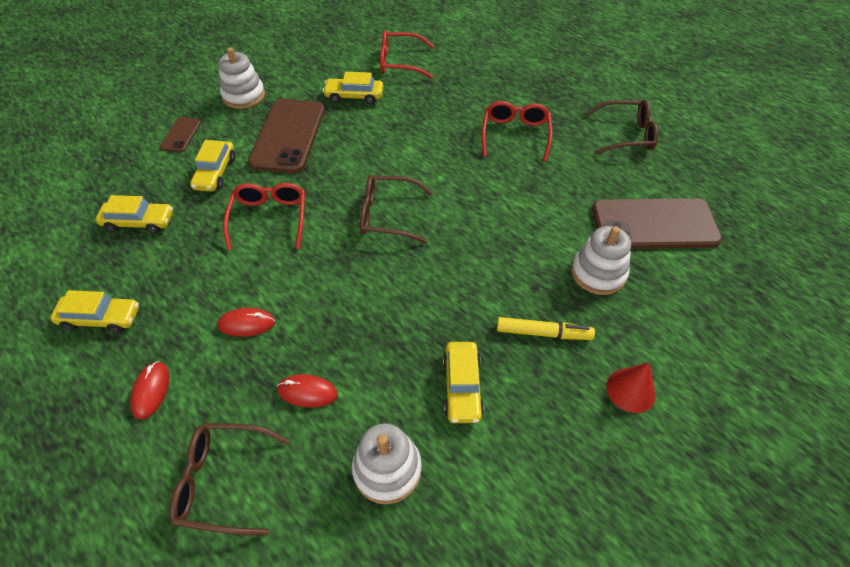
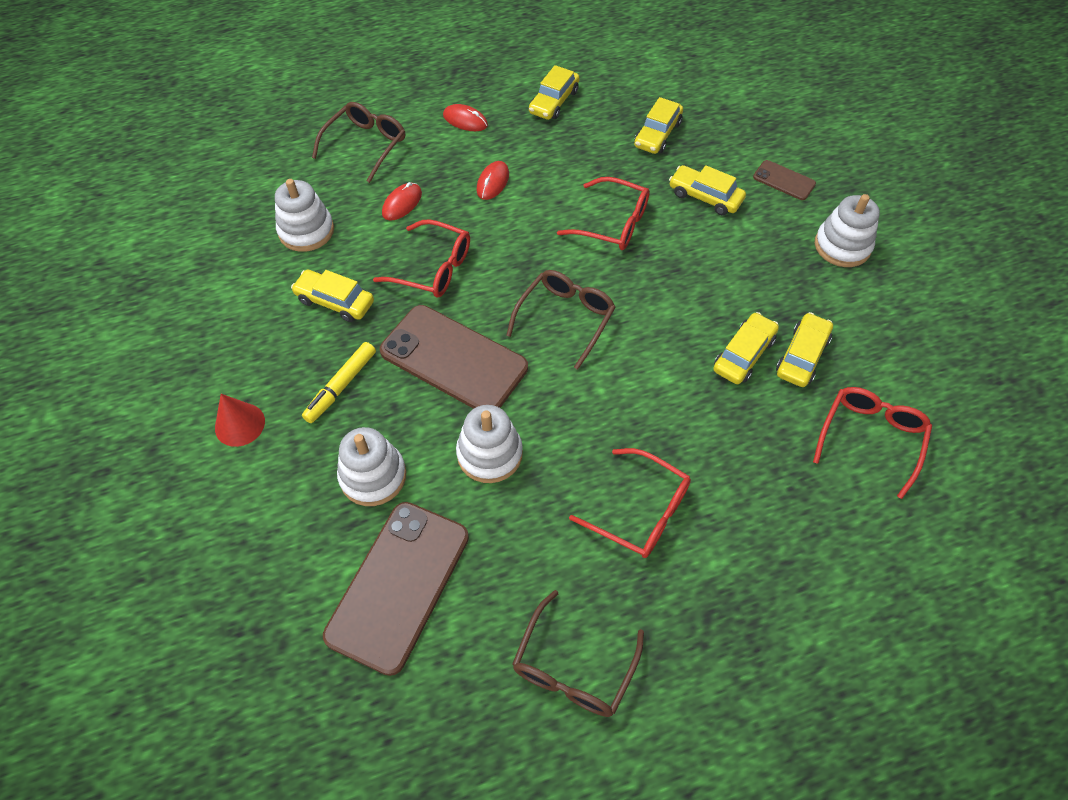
camera: 115 degrees right, 5 degrees up
(288, 136) = (743, 269): brown phone -> brown phone (454, 359)
(368, 120) = (743, 354): none -> yellow car
(381, 324) = (433, 268): none -> red glasses
(531, 216) = (489, 454): none -> white stacking toy

